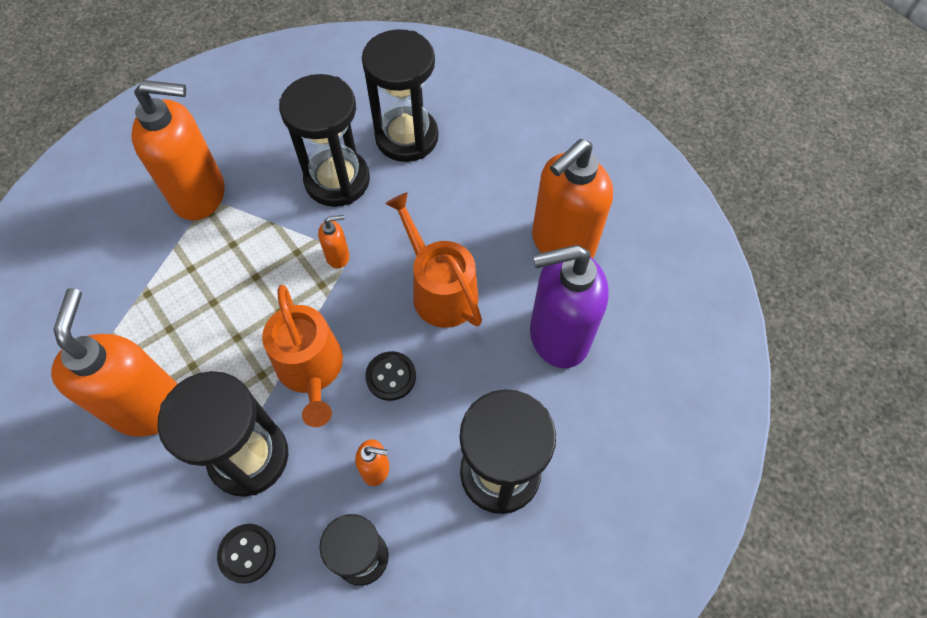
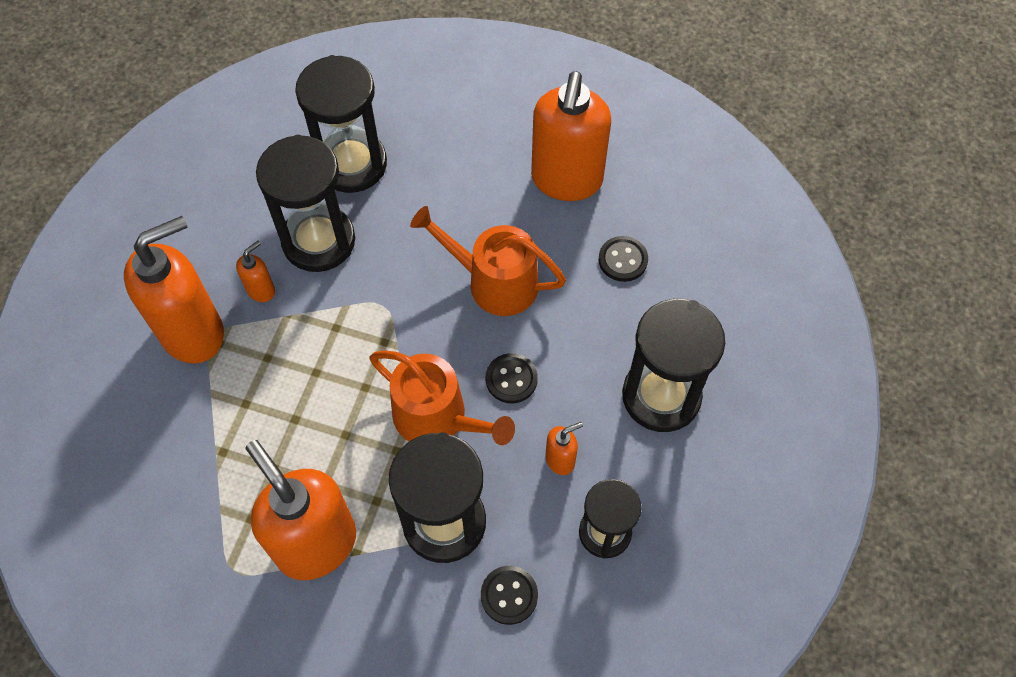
camera: 35 degrees left, 0 degrees up
(338, 256) = (378, 308): orange soap dispenser -> orange soap dispenser (261, 290)
(558, 336) = (623, 260): purple soap dispenser -> black button

